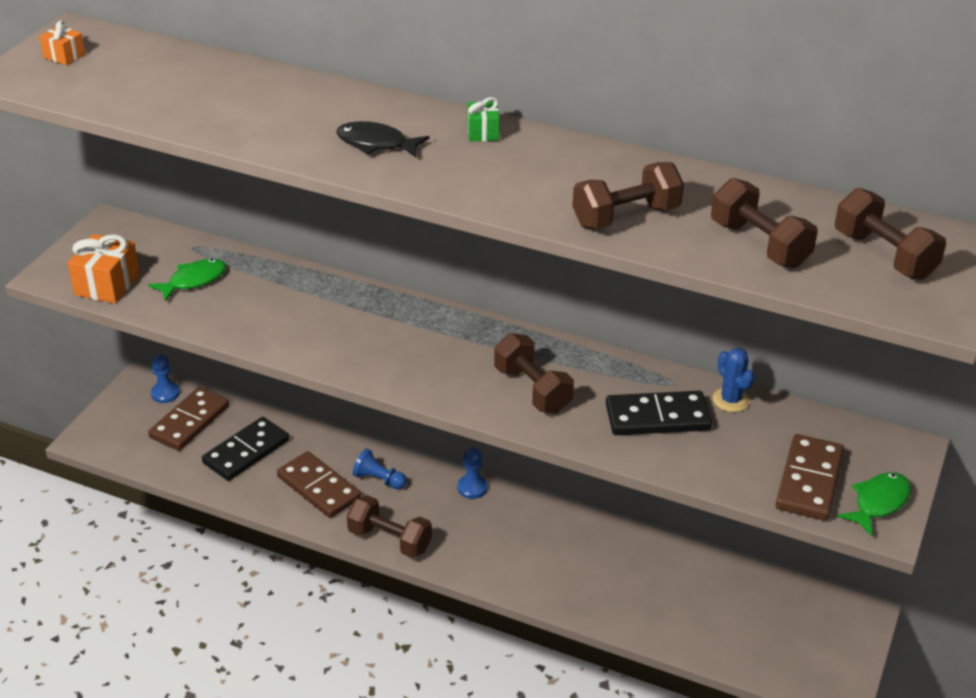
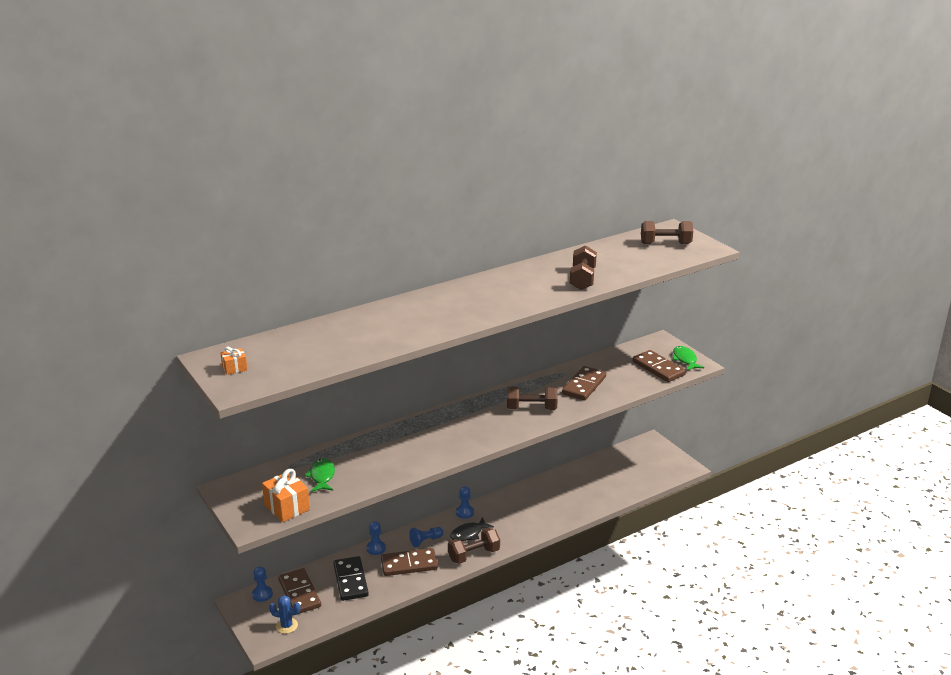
camera: 55 degrees left, 10 degrees down
(325, 442) = (376, 548): none -> blue pawn
(376, 144) = (451, 312): black fish -> black fish (468, 534)
(483, 132) = (474, 285): green gift -> none
(657, 417) = (584, 385): black domino -> brown domino
(730, 400) = (591, 364): blue cactus -> blue cactus (286, 626)
(759, 244) = (633, 262): brown dumbbell -> none

